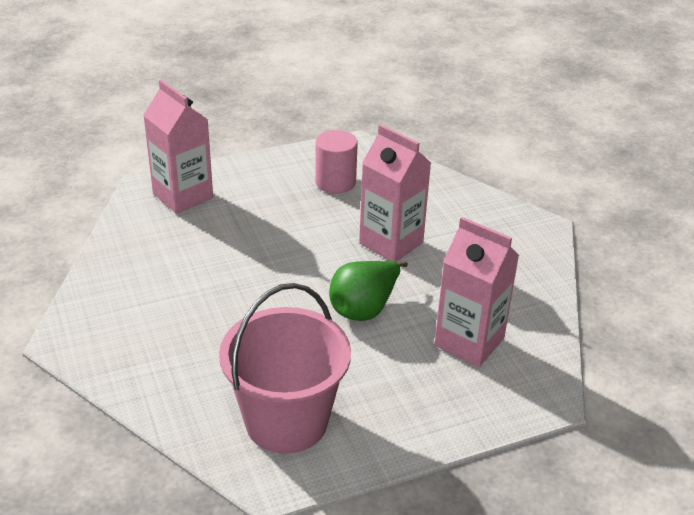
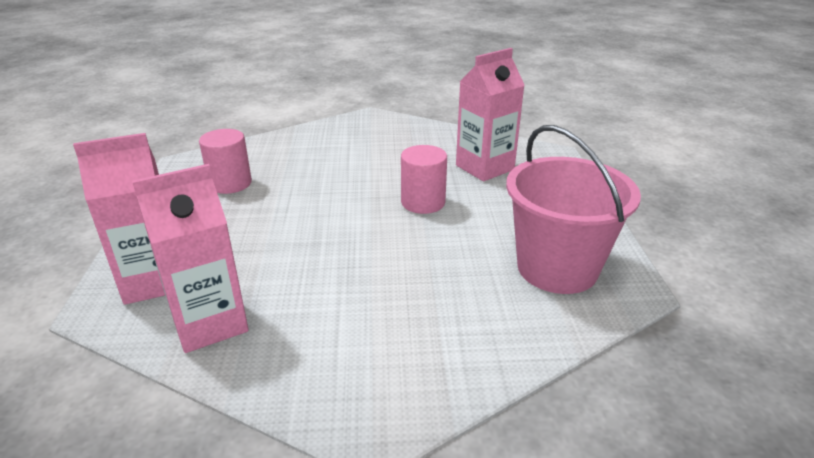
camera: 70 degrees left, 5 degrees down
(364, 308) = (423, 202): green pear -> pink cylinder
(391, 243) = (344, 174): pink carton -> pink carton (210, 323)

